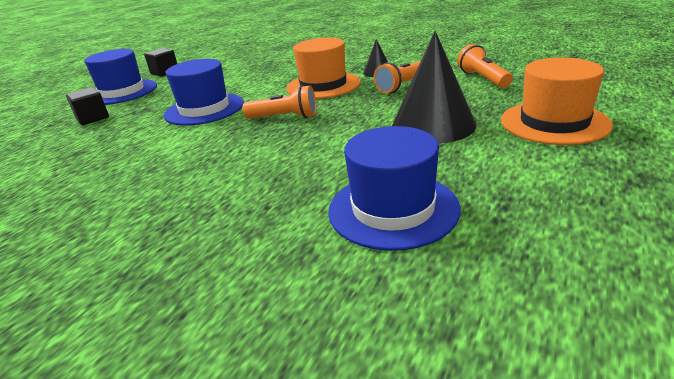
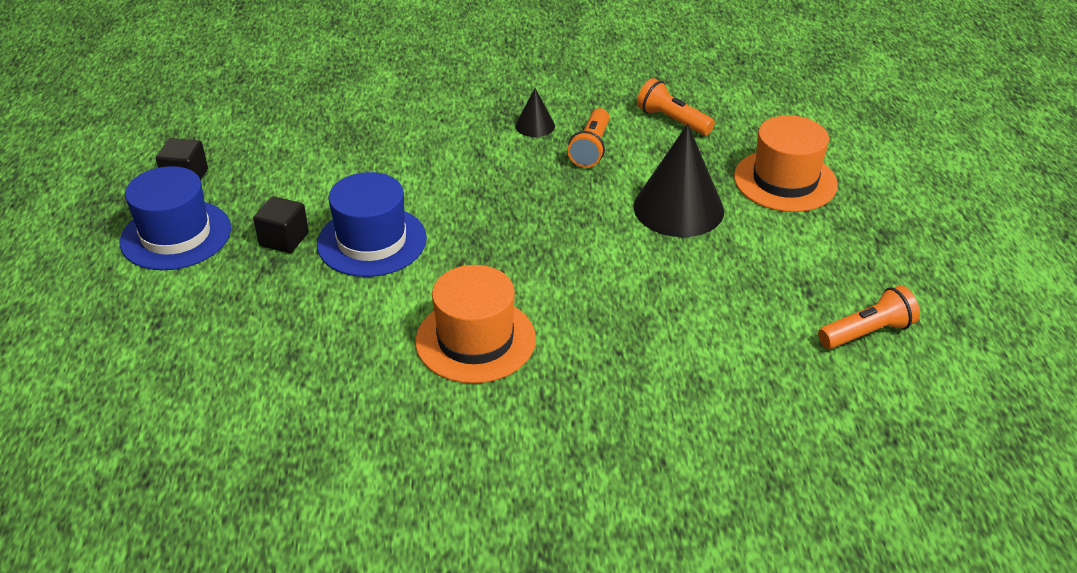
camera: 35 degrees left, 10 degrees up
(92, 118) = (213, 295): black cube -> black cube (284, 239)
(284, 117) = (502, 233): orange flashlight -> orange flashlight (867, 332)
(323, 85) = (488, 164): orange hat -> orange hat (475, 340)
(393, 209) = (728, 320): blue hat -> none

